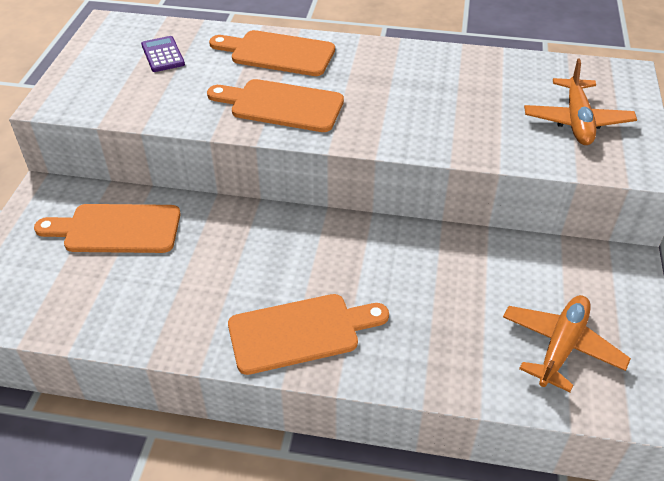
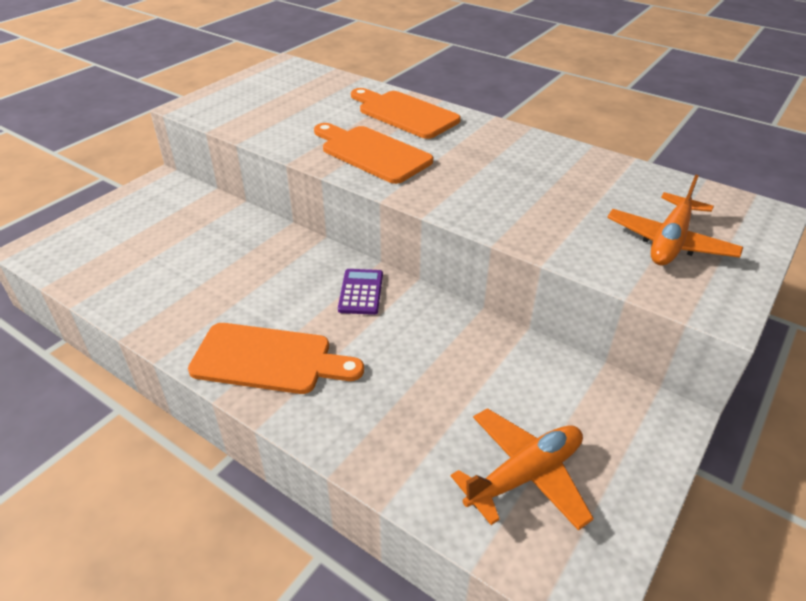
camera: 25 degrees right, 5 degrees down
(116, 229) = (189, 225): orange cutting board -> none
(163, 55) = (306, 93): purple calculator -> purple calculator (361, 292)

